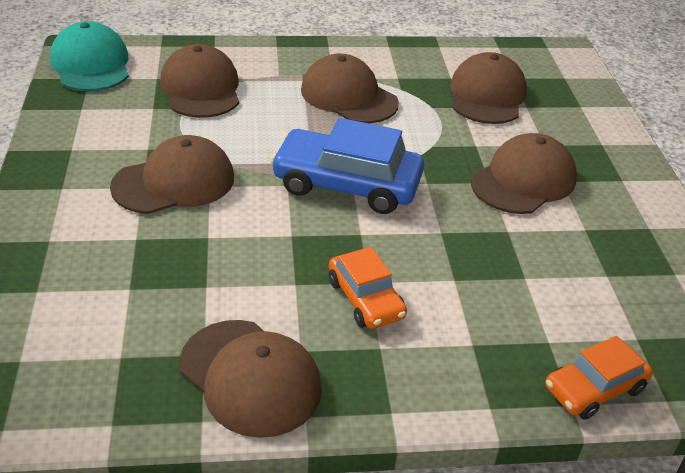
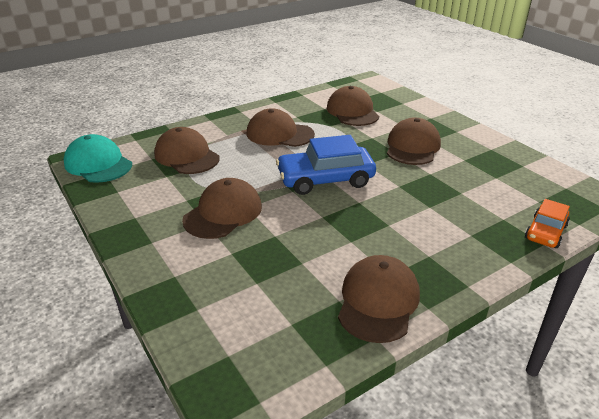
camera: 25 degrees left, 5 degrees down
(250, 377) = (378, 301): brown cap -> brown cap turned 90 degrees counterclockwise
(365, 299) = (396, 234): orange car -> none

